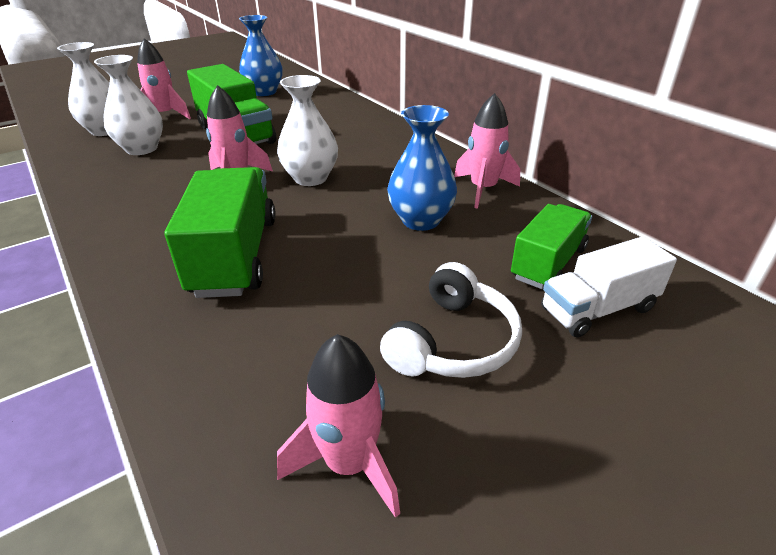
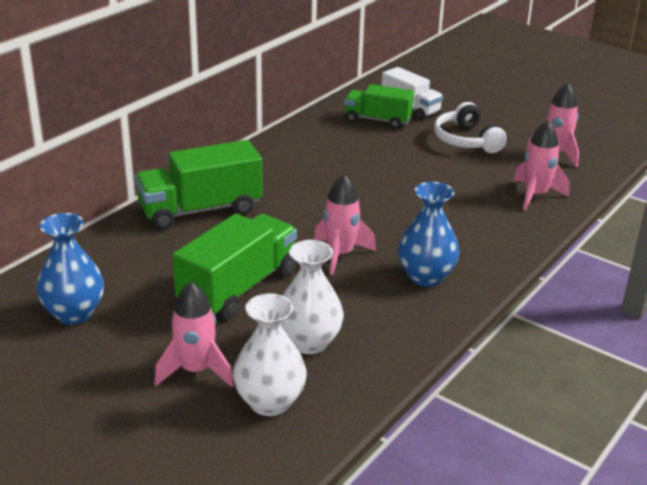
camera: 110 degrees left, 5 degrees down
(235, 255) = (450, 219): green truck -> green truck (200, 210)
(310, 178) = (318, 217): white vase -> none
(421, 220) = (355, 161): blue vase -> blue vase (426, 277)
(452, 341) = (466, 140): white headphones -> white headphones turned 120 degrees counterclockwise
(483, 189) = (294, 143): pink rocket -> pink rocket (535, 195)

